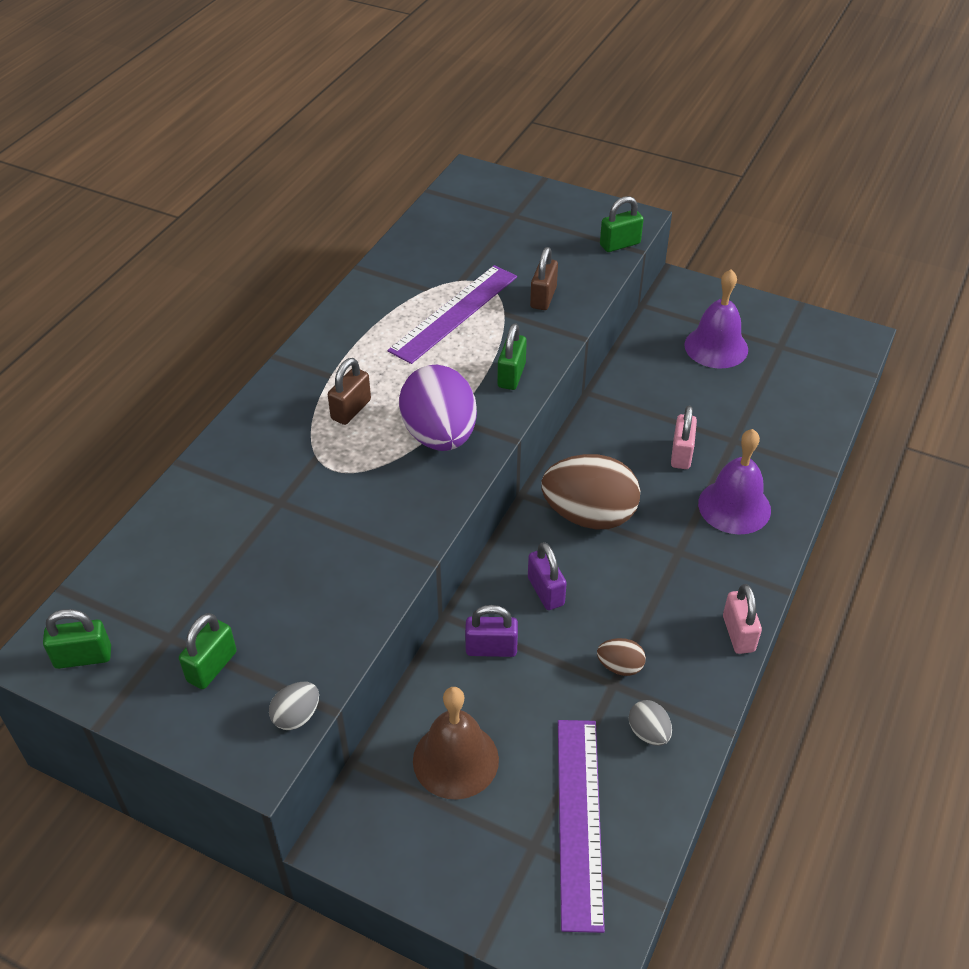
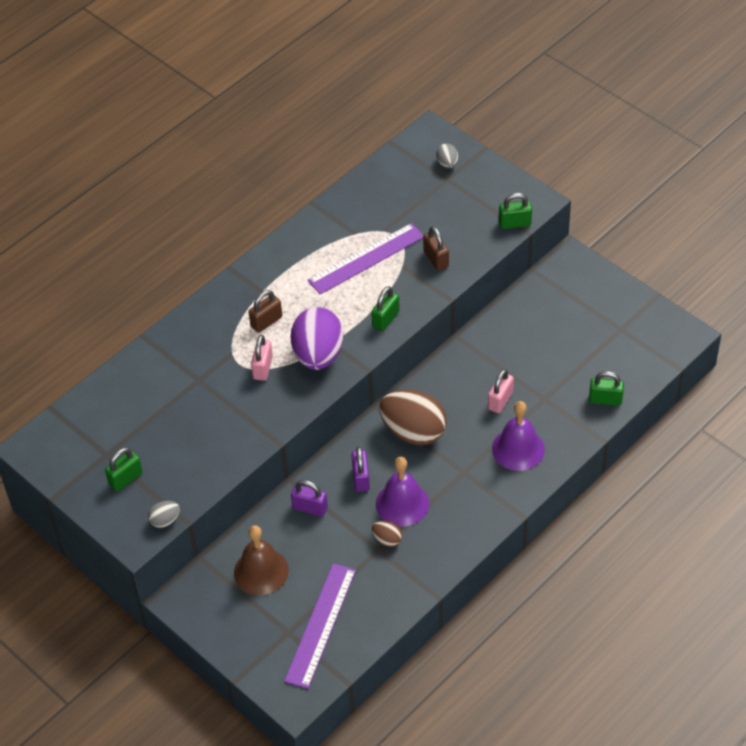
camera: 20 degrees right, 5 degrees up
(83, 657) = (53, 454): green padlock -> green padlock (605, 399)
(543, 298) = (436, 259): brown padlock -> brown padlock turned 60 degrees counterclockwise
(648, 733) = (386, 585): grey egg -> grey egg (447, 163)
(716, 347) = (570, 319): purple bell -> purple bell (402, 503)
(738, 634) = (475, 537): pink padlock -> pink padlock (263, 368)

